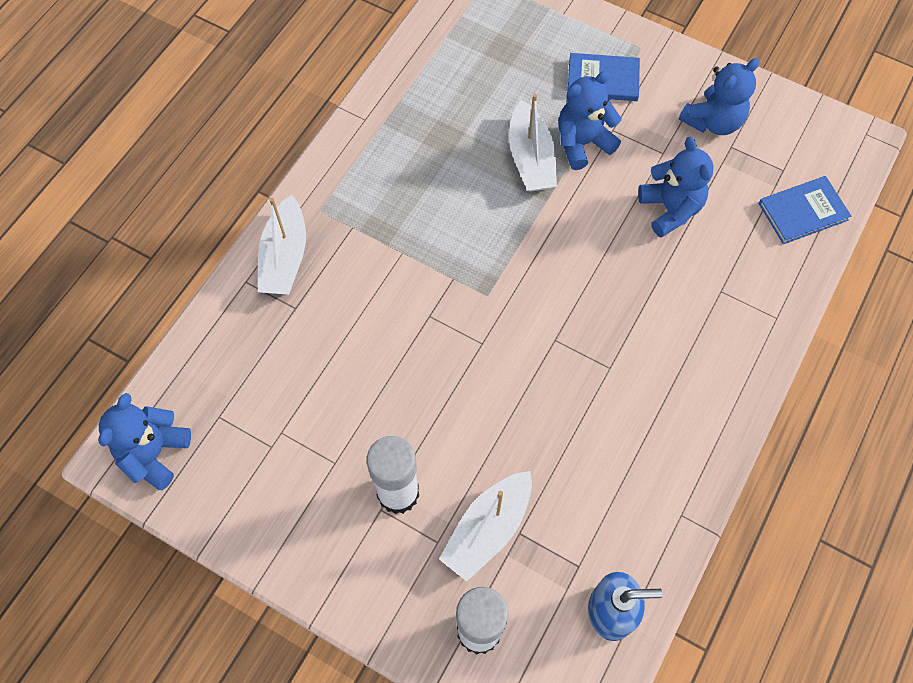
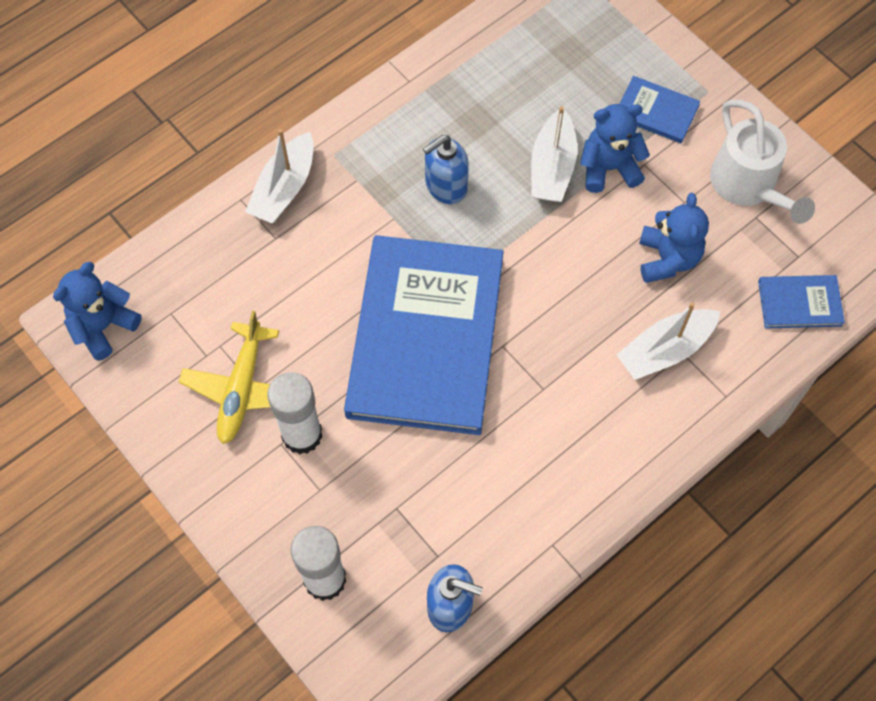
camera: 20 degrees right, 0 degrees up
(320, 468) = (242, 389): none -> yellow plane
(439, 207) = (445, 186): none -> blue soap dispenser
(480, 356) = (426, 337): none -> blue book
(488, 529) = (369, 494): white boat -> white boat (665, 350)
(713, 121) = (748, 186): blue teddy bear -> white watering can

